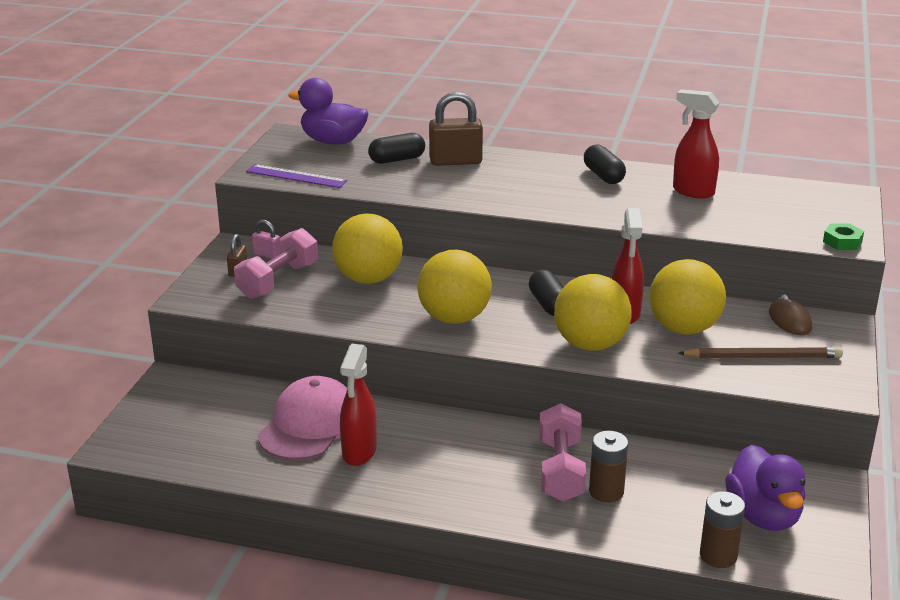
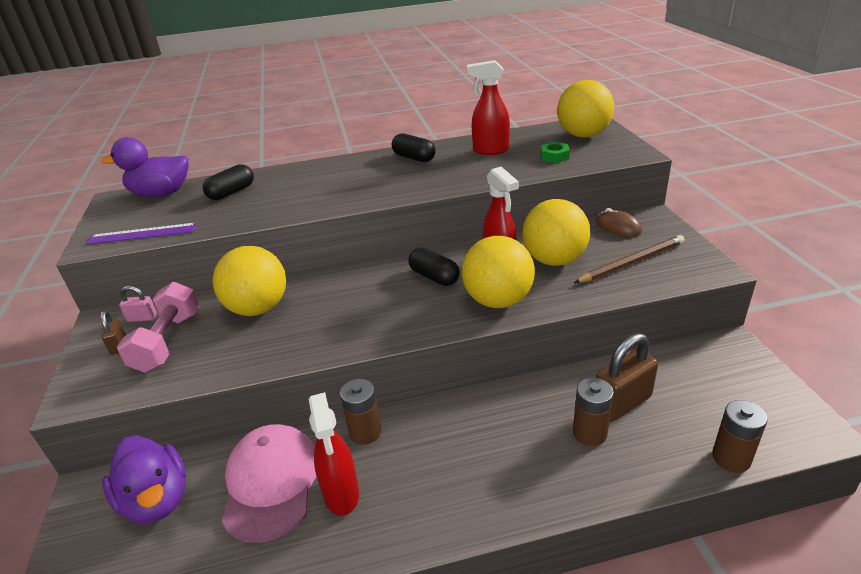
camera: 25 degrees left, 5 degrees up
(409, 419) = (365, 432): none -> brown battery
(454, 318) = (364, 319): yellow ball -> yellow ball (583, 135)
(455, 161) = (285, 180): brown padlock -> brown padlock (622, 403)
(560, 470) = (535, 428): pink dumbbell -> none
(763, 516) = (722, 399): purple duck -> purple duck (157, 500)
(842, 242) = (629, 154): green nut -> green nut (554, 156)

